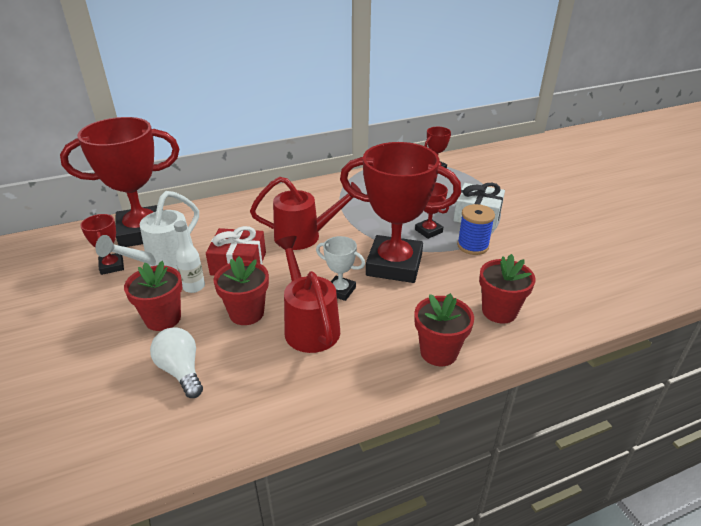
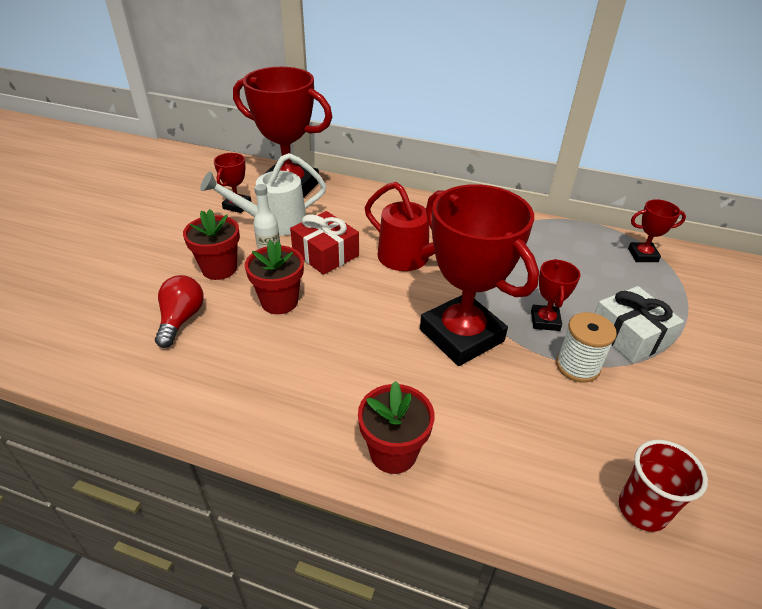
camera: 40 degrees right, 5 degrees up
(181, 371) = (181, 319): white light bulb -> red light bulb
(309, 326) = (312, 345): red watering can -> none
(340, 291) = (378, 330): white trophy -> none
(472, 246) = (577, 366): blue spool -> white spool
(499, 311) = (514, 457): red flower pot -> none
(577, 296) = (642, 510): none -> red cup

